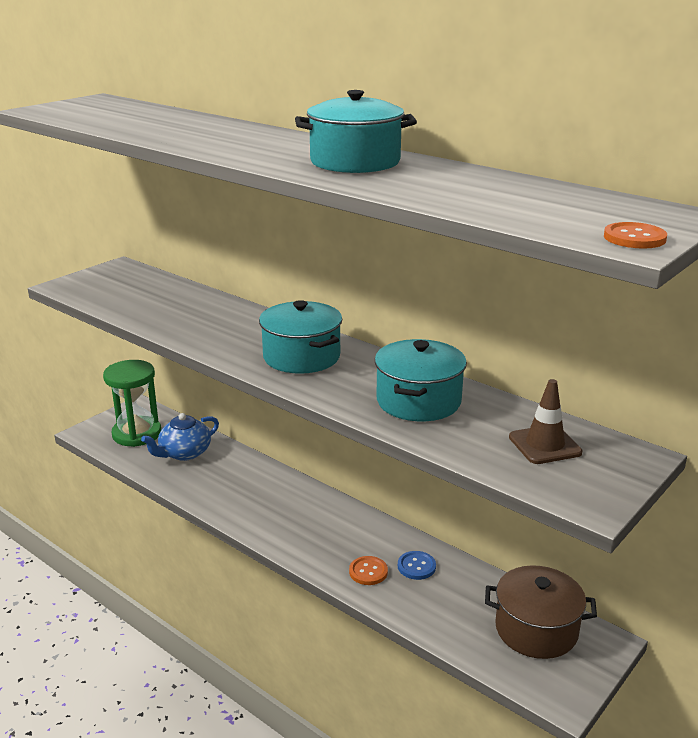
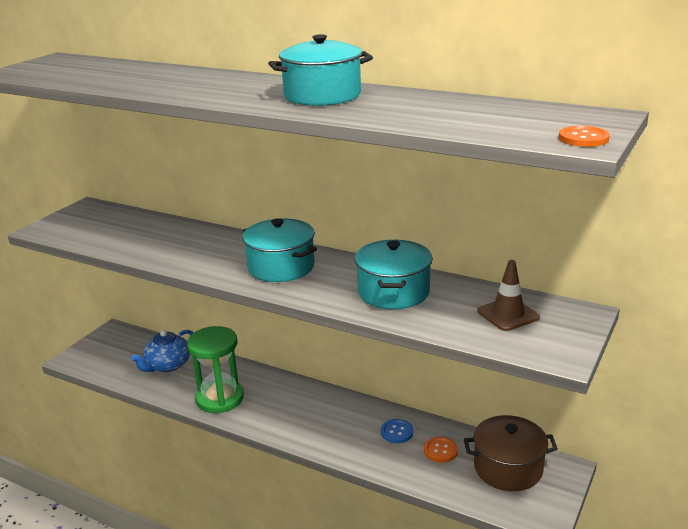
camera: 10 degrees left, 0 degrees up
(137, 434) = (119, 354): green hourglass -> green hourglass (220, 398)
(368, 572) = (358, 443): orange button -> orange button (440, 450)

